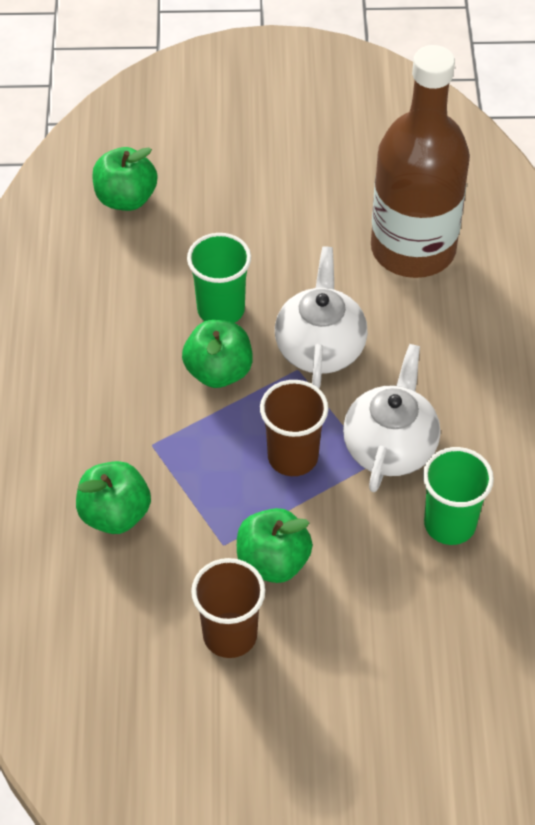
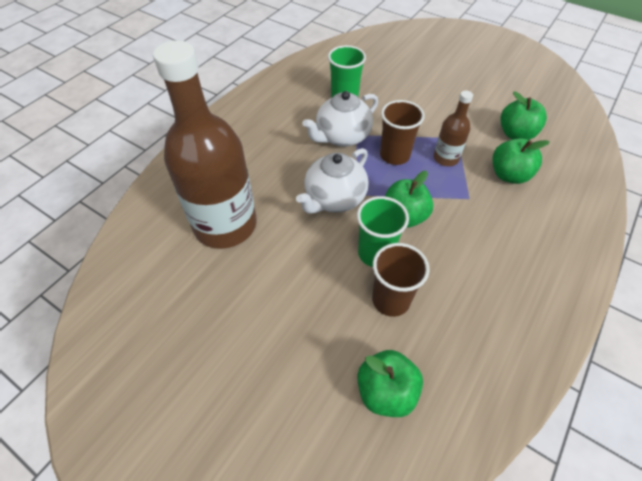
camera: 145 degrees left, 0 degrees up
(218, 493) = (446, 158): none -> brown bottle
(230, 635) = (476, 106): brown cup -> brown cup (391, 300)
(273, 562) = (437, 121): green apple -> green apple (516, 134)

